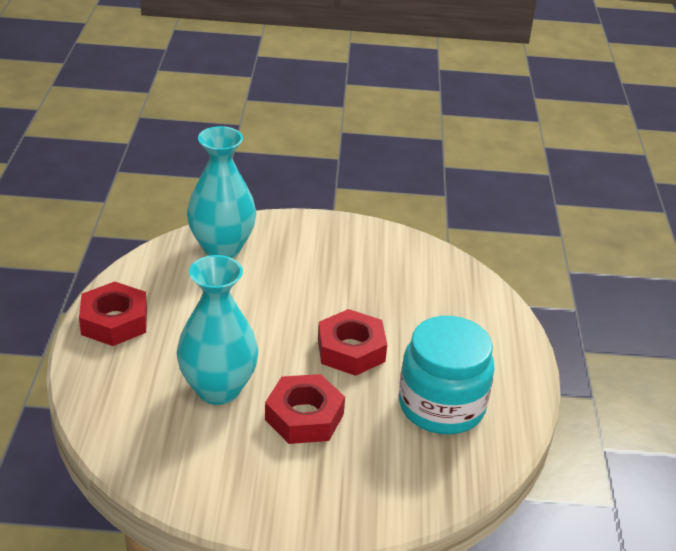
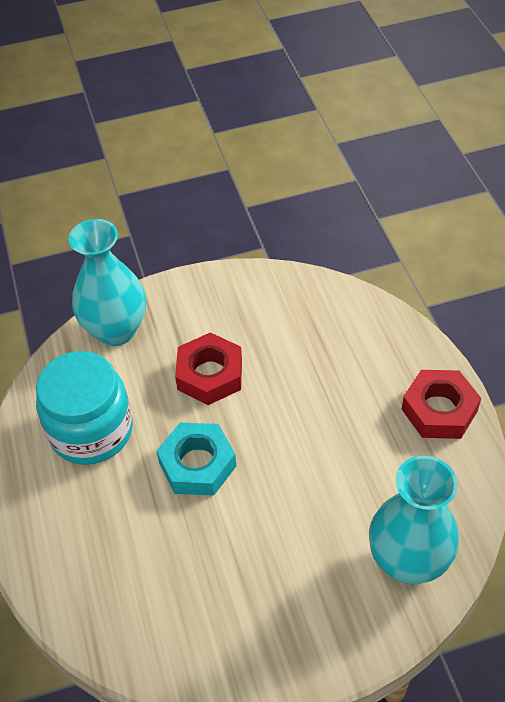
camera: 165 degrees right, 15 degrees up
(218, 389) = (297, 374): turquoise vase -> turquoise vase (116, 330)
(351, 350) = (197, 464): red nut -> turquoise nut

